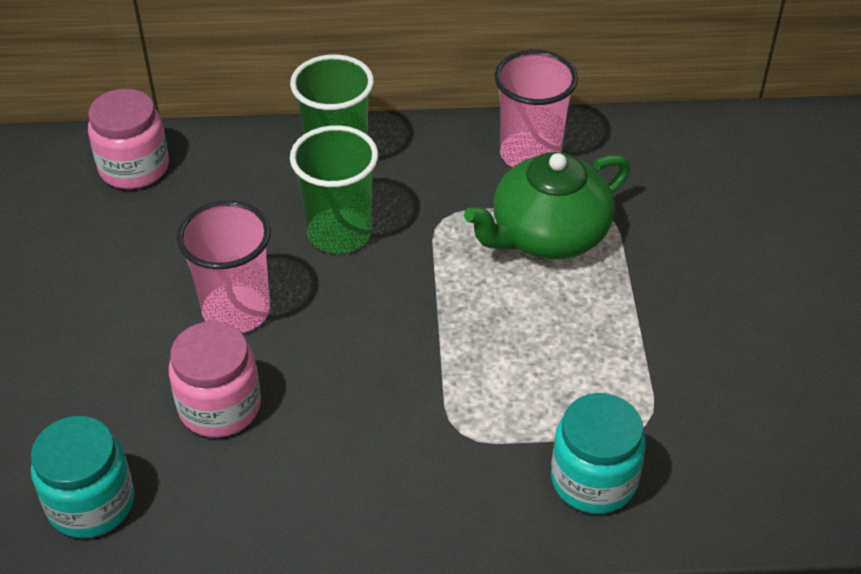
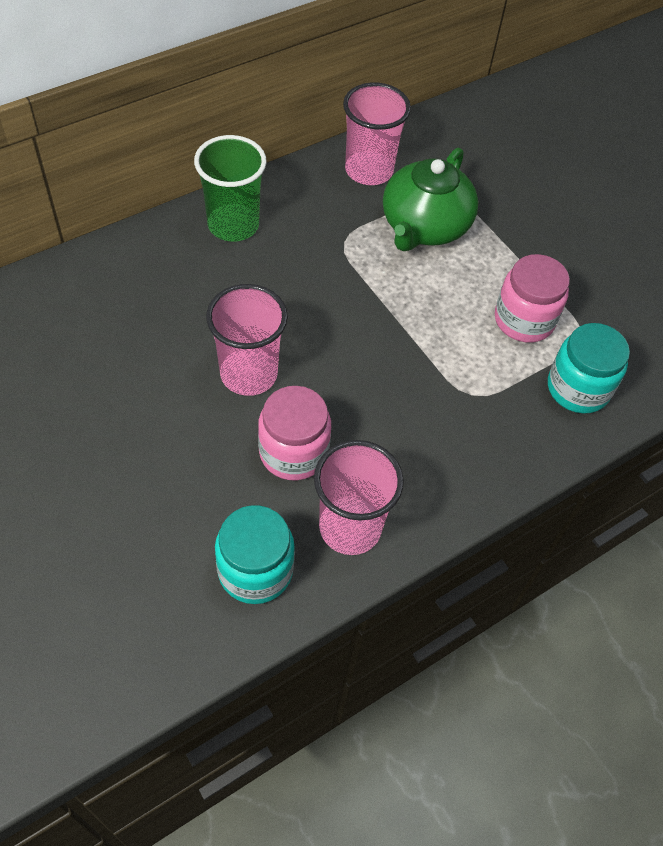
camera: 35 degrees left, 10 degrees up
(134, 167) = (75, 291): pink jar -> pink jar (524, 320)
(217, 507) = (350, 527): none -> pink cup
(339, 233) = (279, 282): green cup -> none

